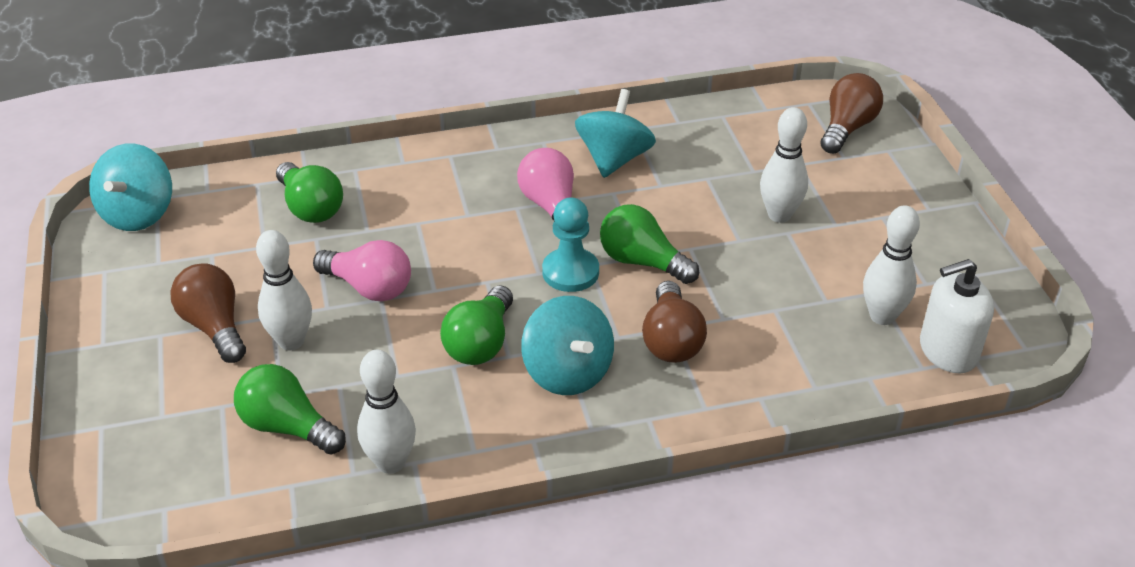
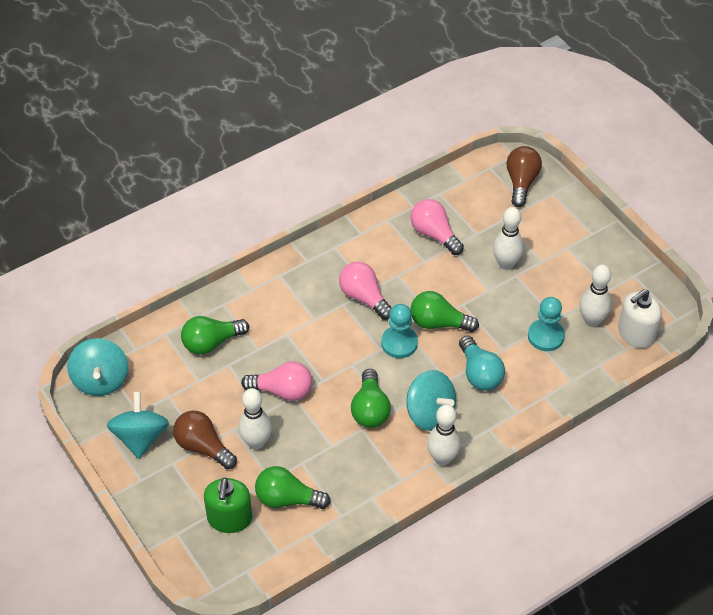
camera: 20 degrees left, 10 degrees up
(188, 429) = (229, 518): none -> green soap dispenser
(310, 207) = (211, 342): green light bulb -> green light bulb turned 120 degrees clockwise
(391, 463) = (359, 502): white bowling pin -> white bowling pin (442, 458)
(614, 159) = (386, 249): turquoise spinning top -> turquoise spinning top (140, 437)
(671, 340) = (479, 373): brown light bulb -> turquoise light bulb
(691, 158) = (434, 234): none -> pink light bulb
(799, 318) = (545, 336): none -> turquoise pawn

